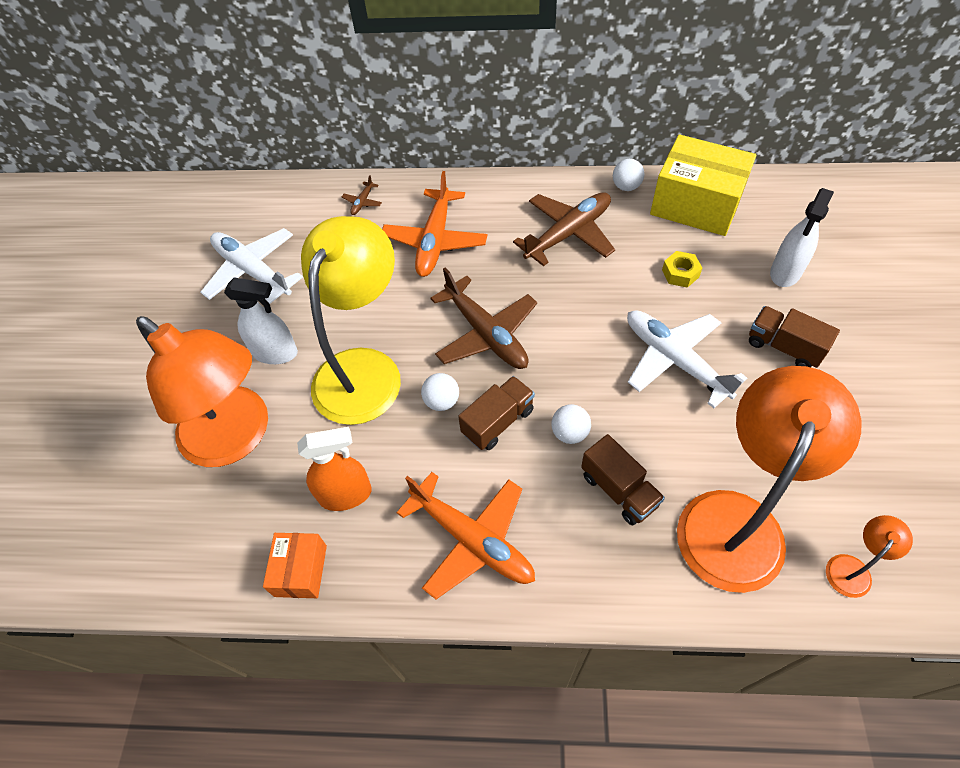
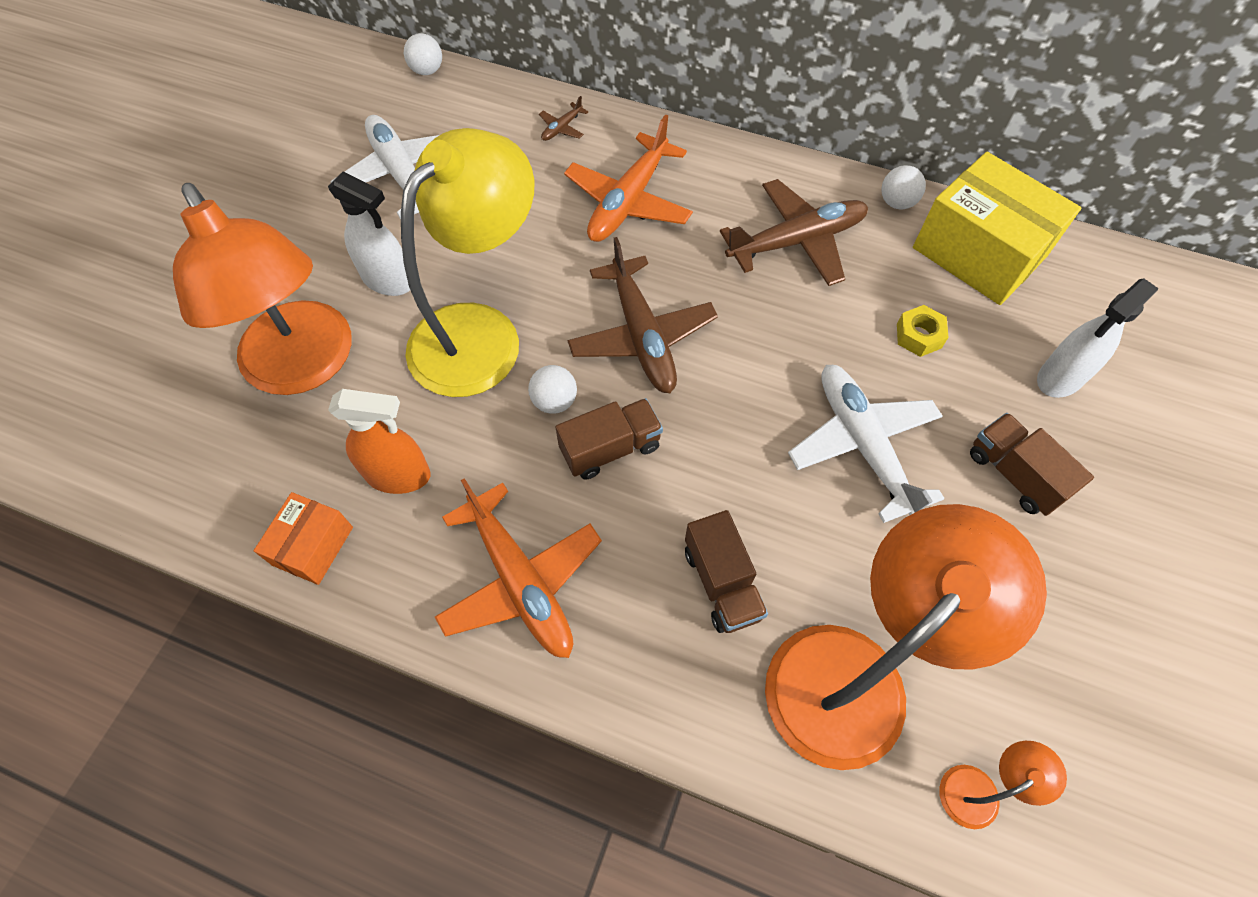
camera: 15 degrees right, 5 degrees up
(569, 433) = (691, 492): white ball -> white ball (427, 71)

